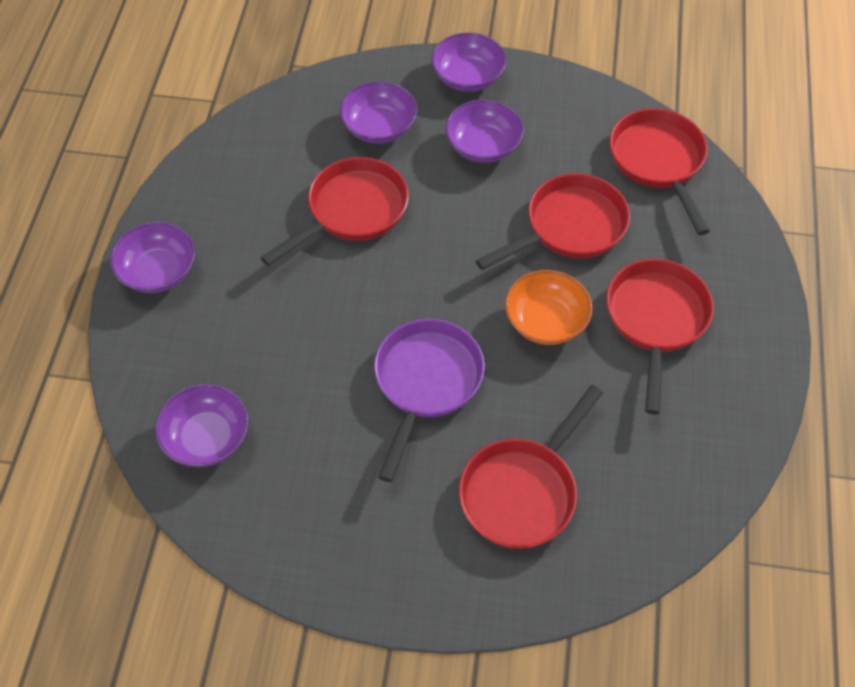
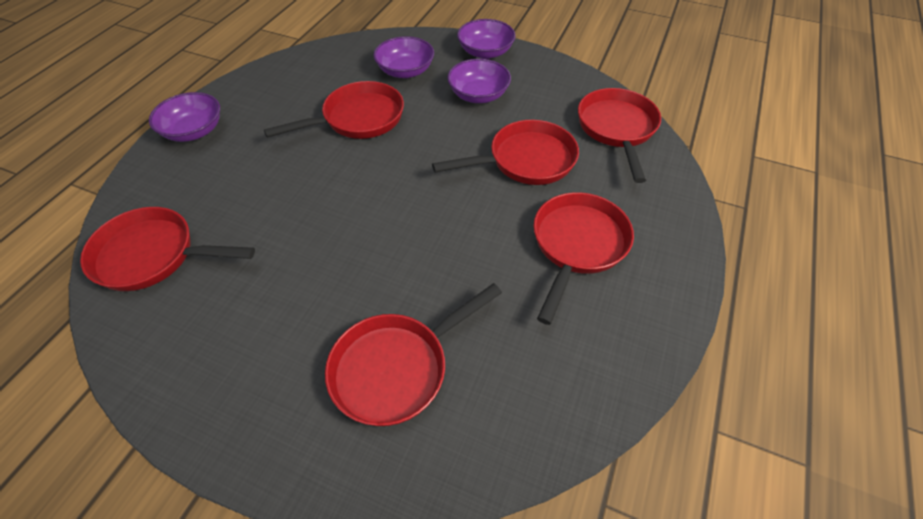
camera: 15 degrees right, 5 degrees down
(207, 438) = (152, 255): purple bowl -> red pan
(426, 382) = (354, 252): purple pan -> none
(546, 321) = (478, 226): orange bowl -> none

